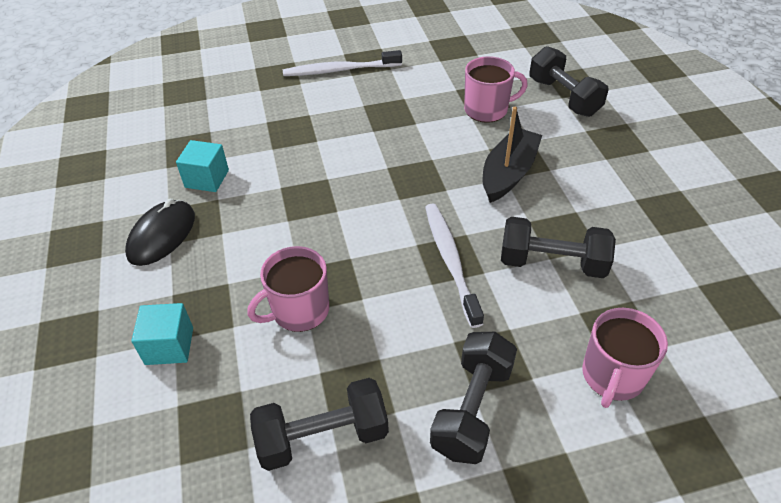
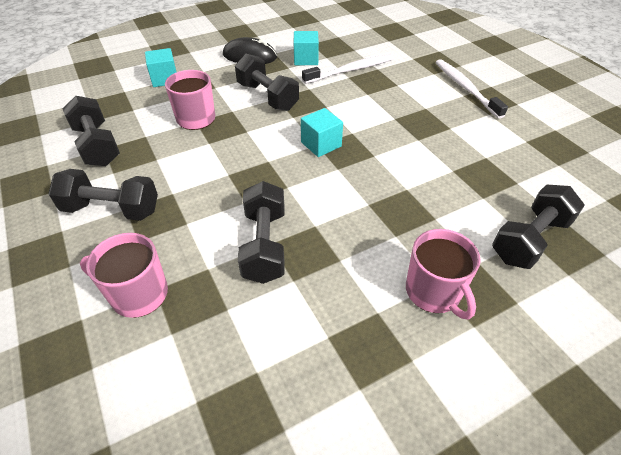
camera: 75 degrees right, 0 degrees up
(281, 229) = (267, 97): none -> black dumbbell
(400, 195) = (321, 144): none -> turquoise cube
(450, 260) = (254, 181): white toothbrush -> white toothbrush (351, 70)
(487, 110) = (466, 181): pink mug -> pink mug (434, 292)
(508, 173) = (376, 206): black boat -> none

